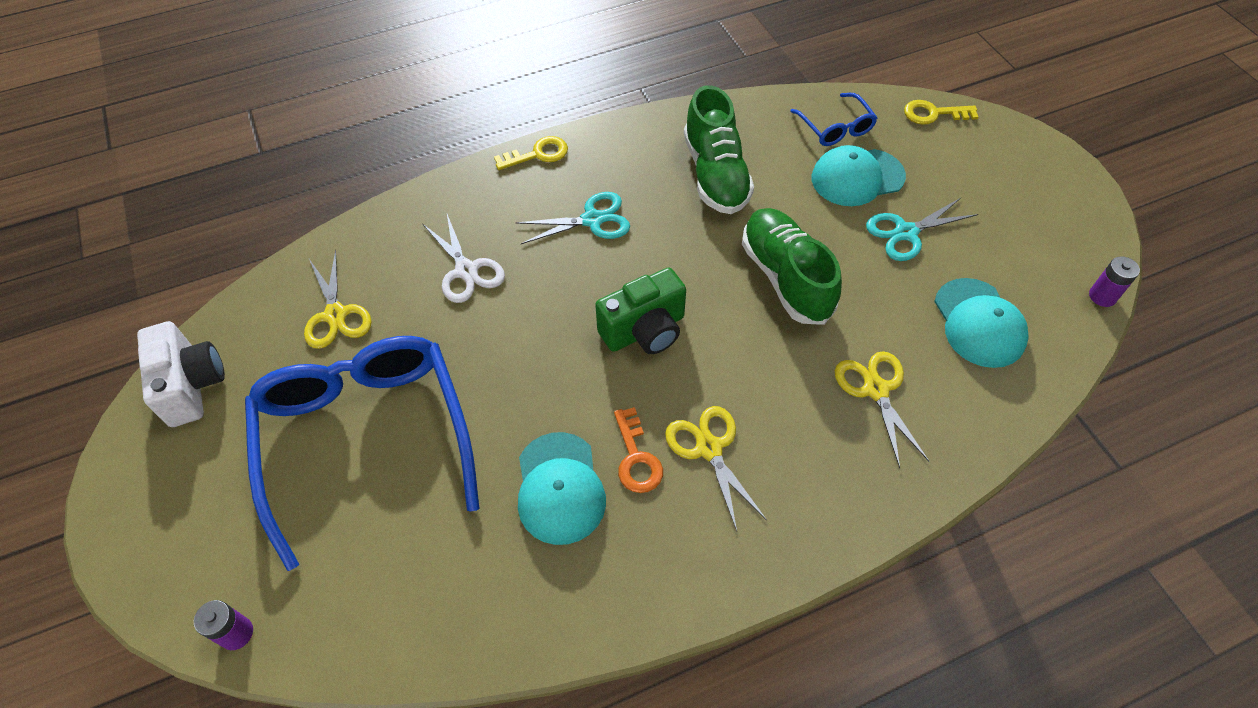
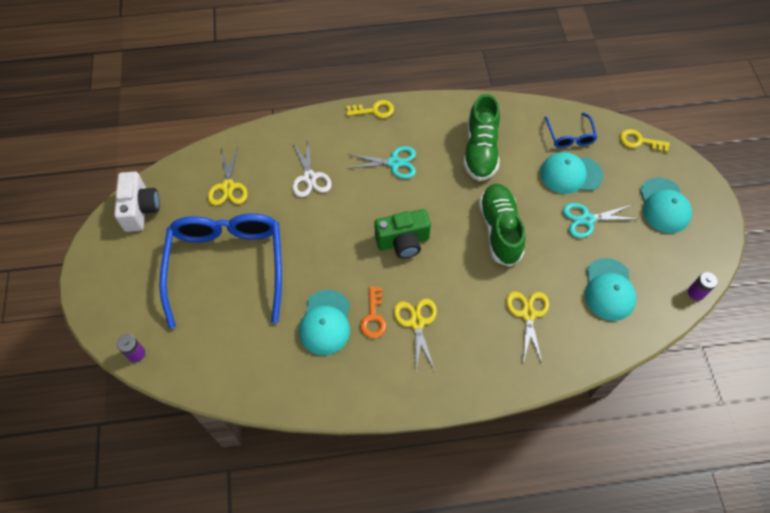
camera: 15 degrees right, 5 degrees up
(1004, 189) = (664, 206): none -> turquoise cap

